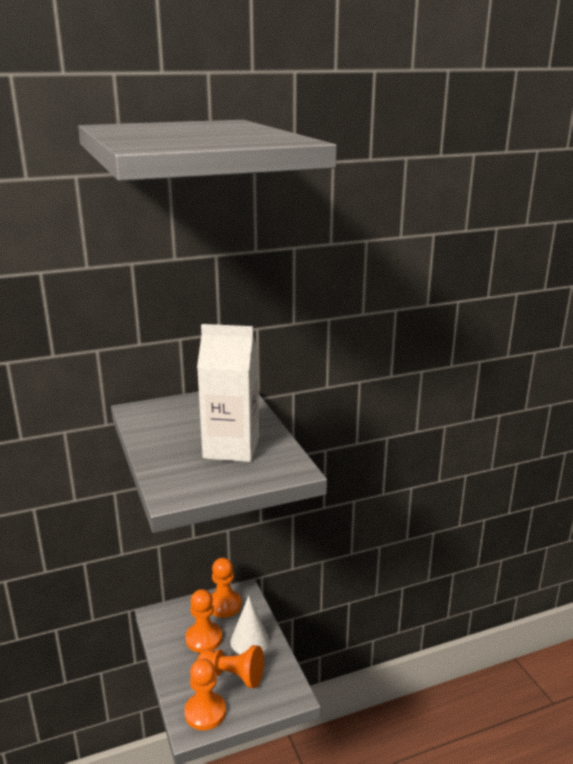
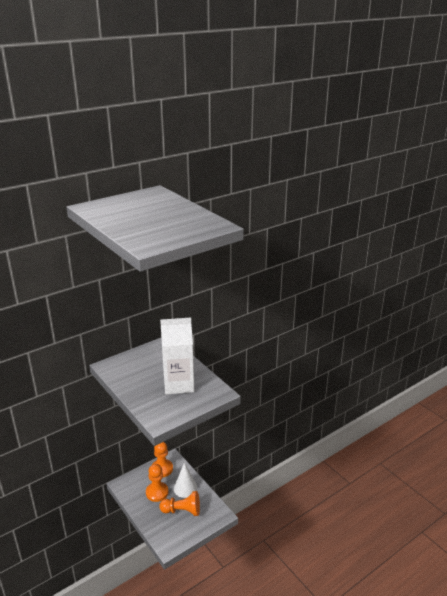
camera: 15 degrees left, 5 degrees up
(205, 712) = (173, 536): orange pawn -> none

